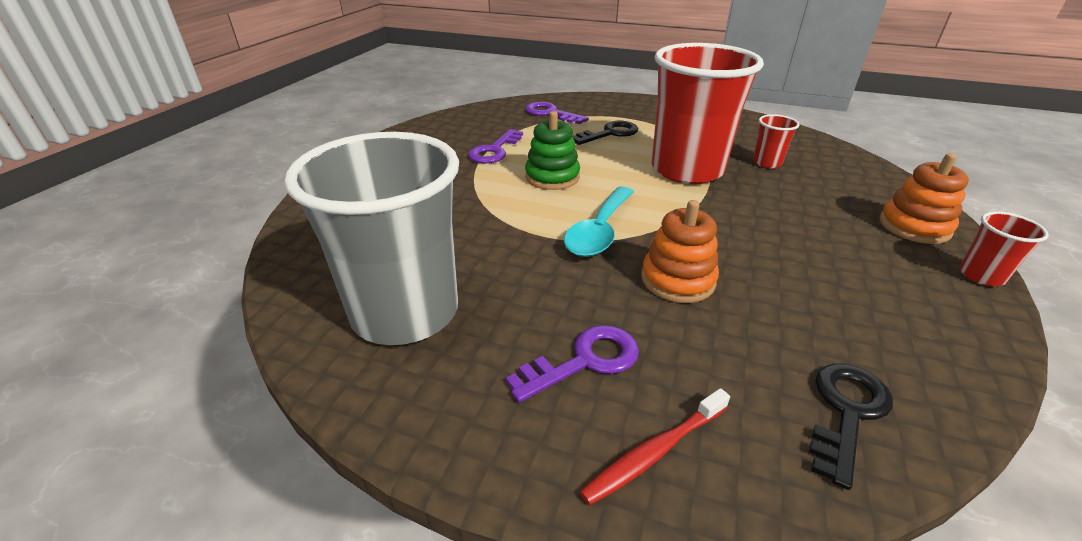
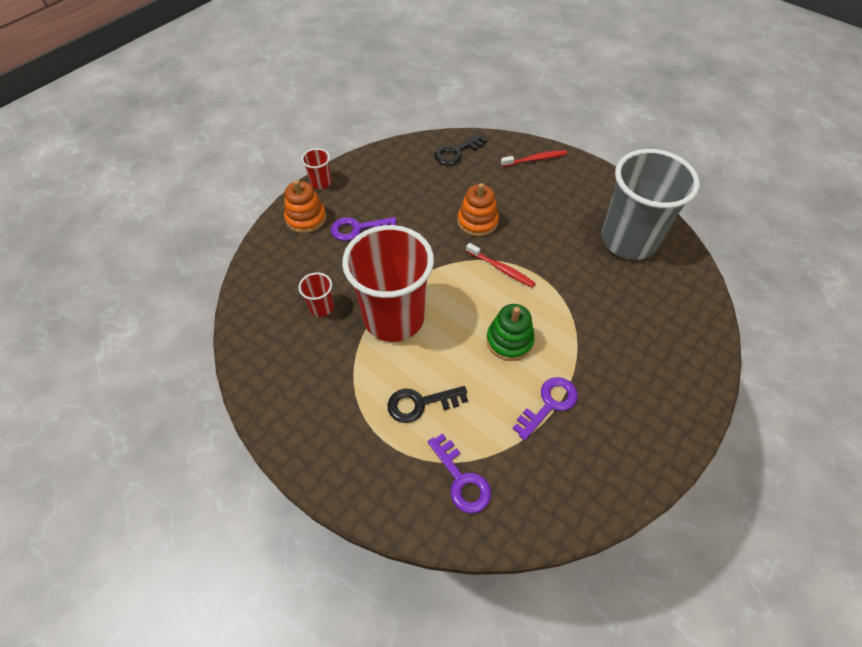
camera: 160 degrees left, 20 degrees up
(584, 361) = (546, 194): purple key -> purple key (358, 229)
(599, 231) = (501, 269): turquoise spoon -> red toothbrush

